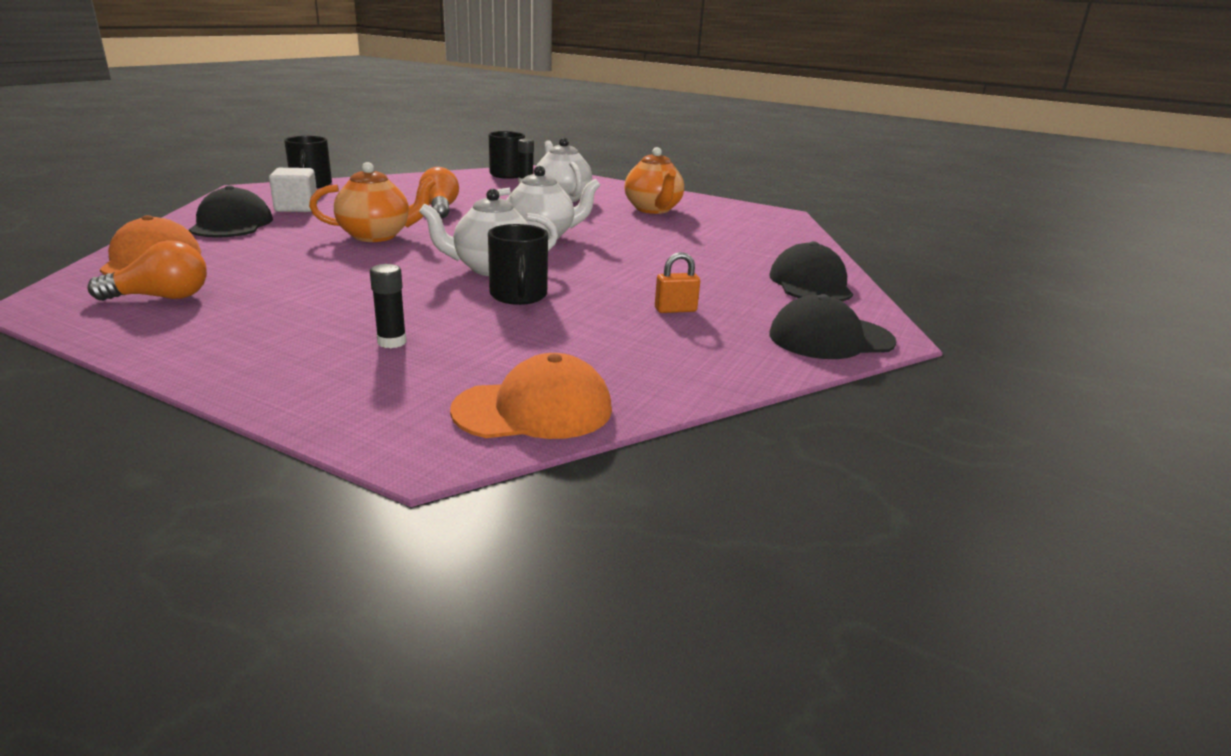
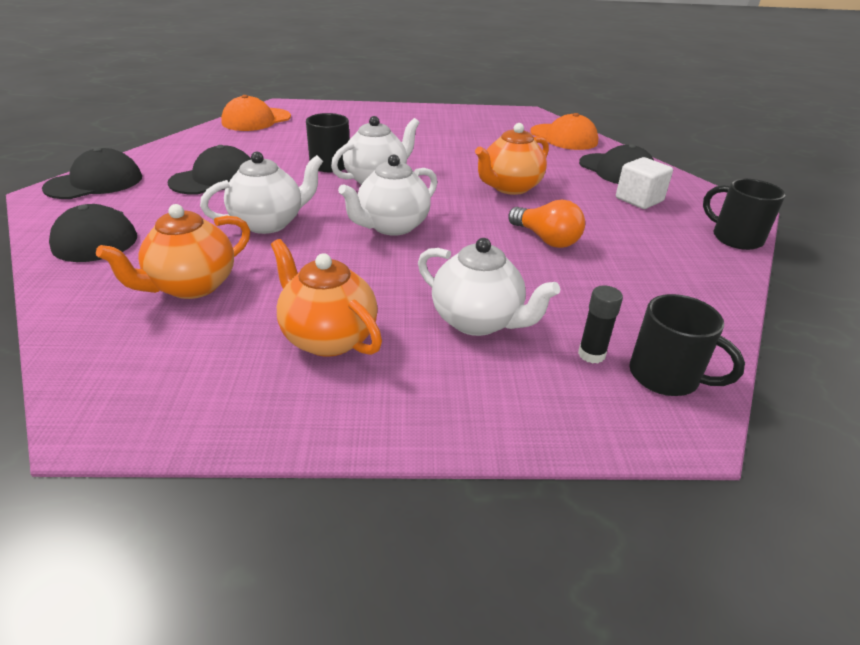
camera: 150 degrees right, 10 degrees up
(162, 297) = (496, 124): orange light bulb -> none
(392, 342) = (354, 129): black glue stick -> none
(644, 260) = (269, 223): none -> white teapot
(675, 310) = (215, 179): orange padlock -> black cap
(726, 240) = (191, 286): none -> orange teapot

